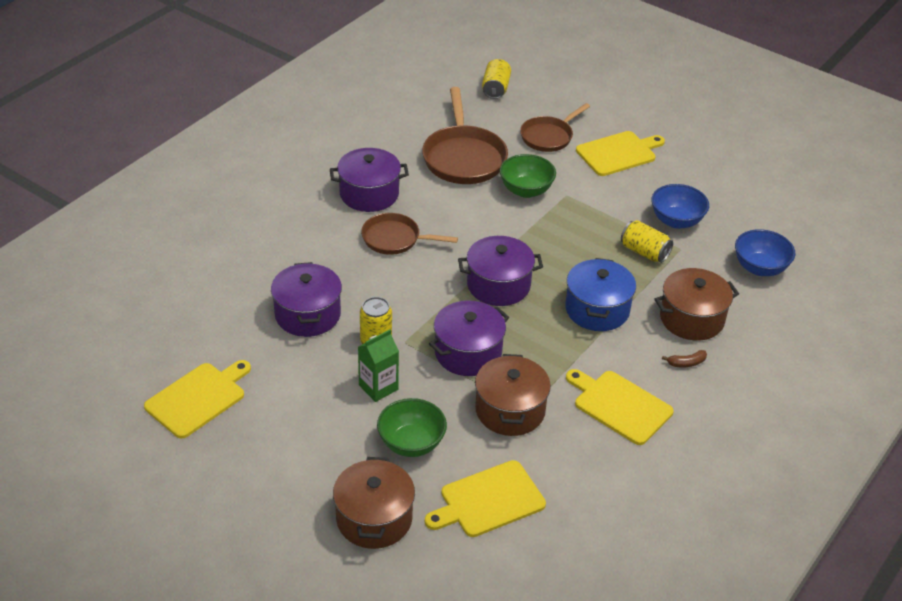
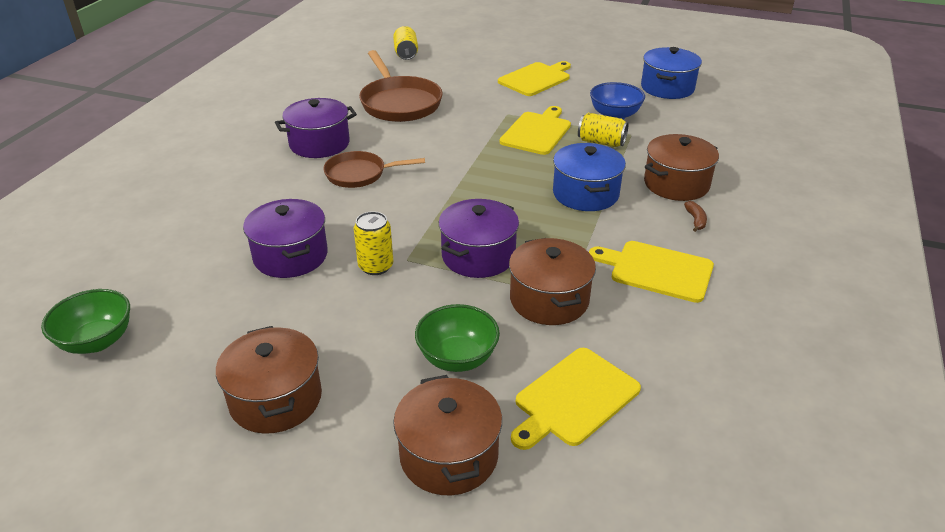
camera: 15 degrees left, 5 degrees down
(198, 398) = (182, 368): yellow cutting board -> yellow cutting board (537, 132)
(261, 442) = (276, 399): none -> brown pot
(378, 387) = (396, 309): green carton -> none
(498, 285) = (480, 192): purple pot -> none
(526, 190) = (468, 117): green bowl -> green bowl (97, 341)
(548, 136) = (469, 77): brown pan -> none
(686, 363) = (695, 220): brown banana -> brown banana turned 60 degrees counterclockwise
(754, 195) = (667, 88): none -> blue pot
(760, 268) = (708, 136): blue bowl -> none

